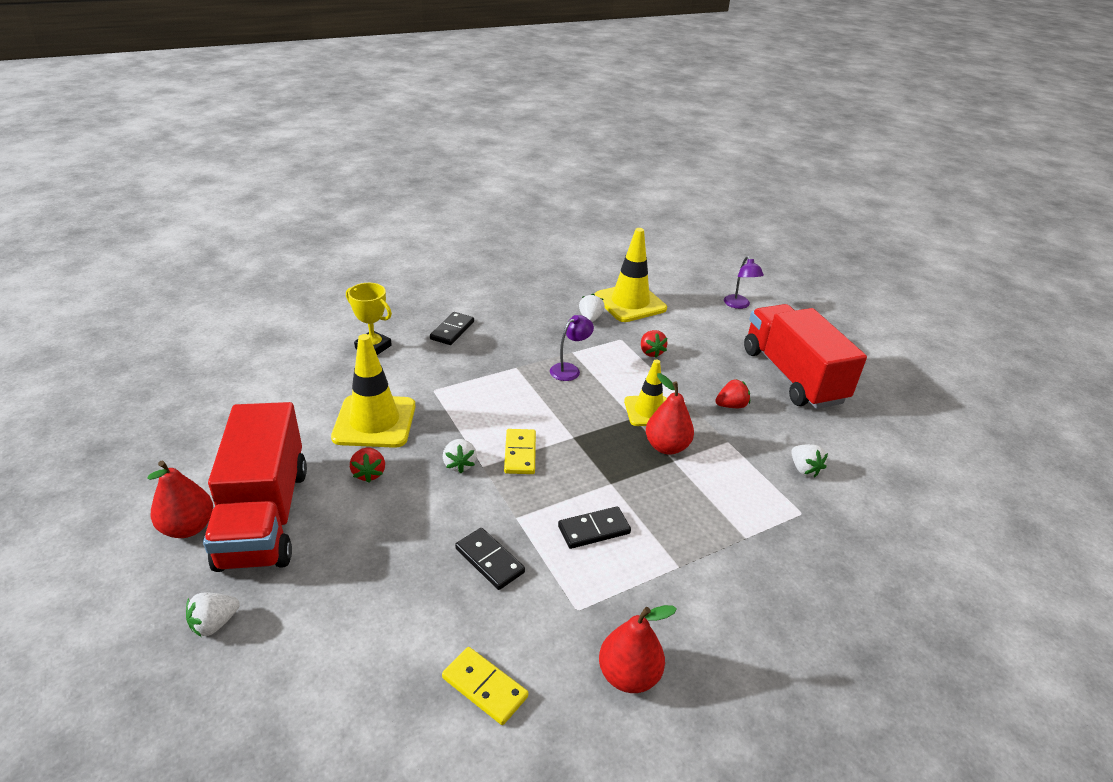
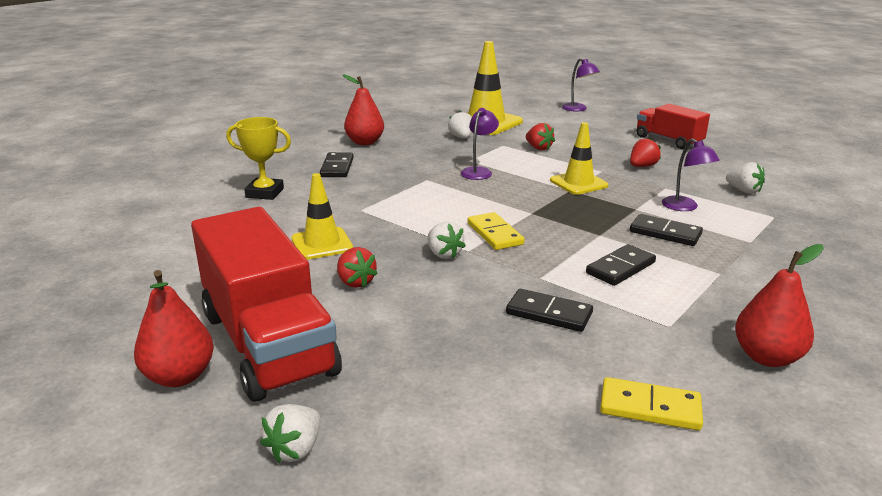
camera: 20 degrees left, 10 degrees down
(374, 421) = (322, 244): yellow traffic cone -> yellow traffic cone, size x0.63
(666, 447) = (620, 201): red pear -> red pear (365, 142)
(672, 501) = (665, 233): none -> black domino
(722, 473) = (684, 207): none -> purple lamp
(792, 376) = (668, 140): red truck -> red truck, size x0.56

